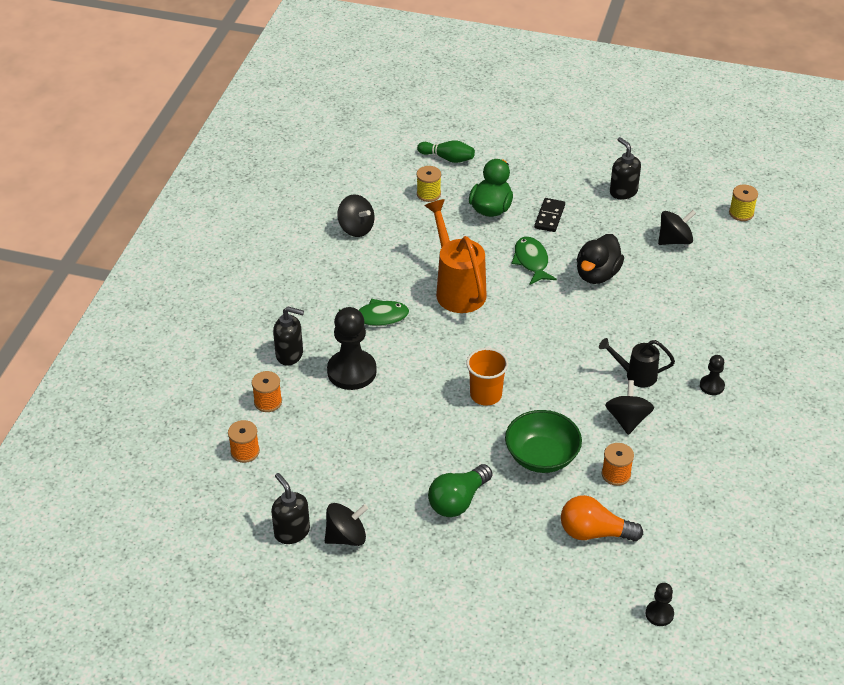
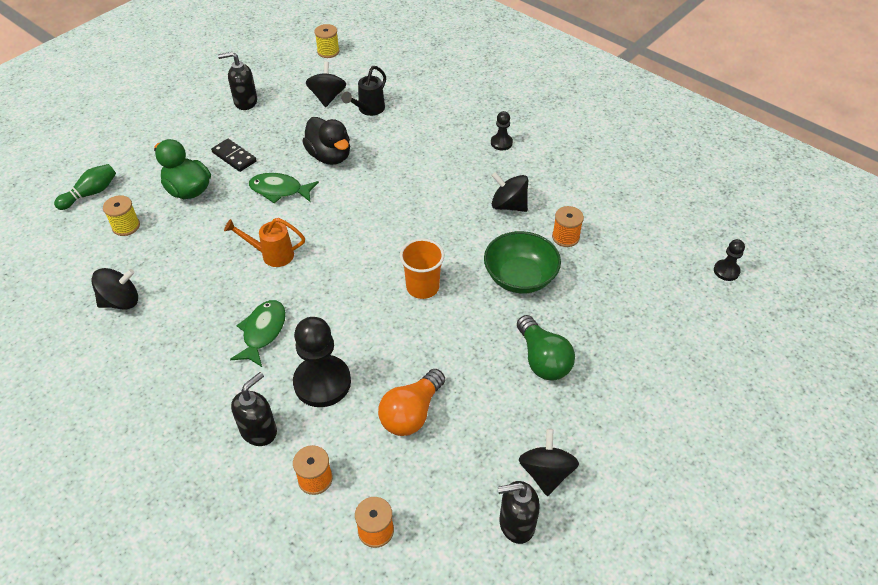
camera: 65 degrees left, 5 degrees up
(457, 288) = (272, 255): orange watering can -> orange watering can, size x0.58
(594, 532) = (623, 277): orange light bulb -> orange light bulb (411, 413)
(635, 375) = (462, 180): black watering can -> black watering can (368, 110)

